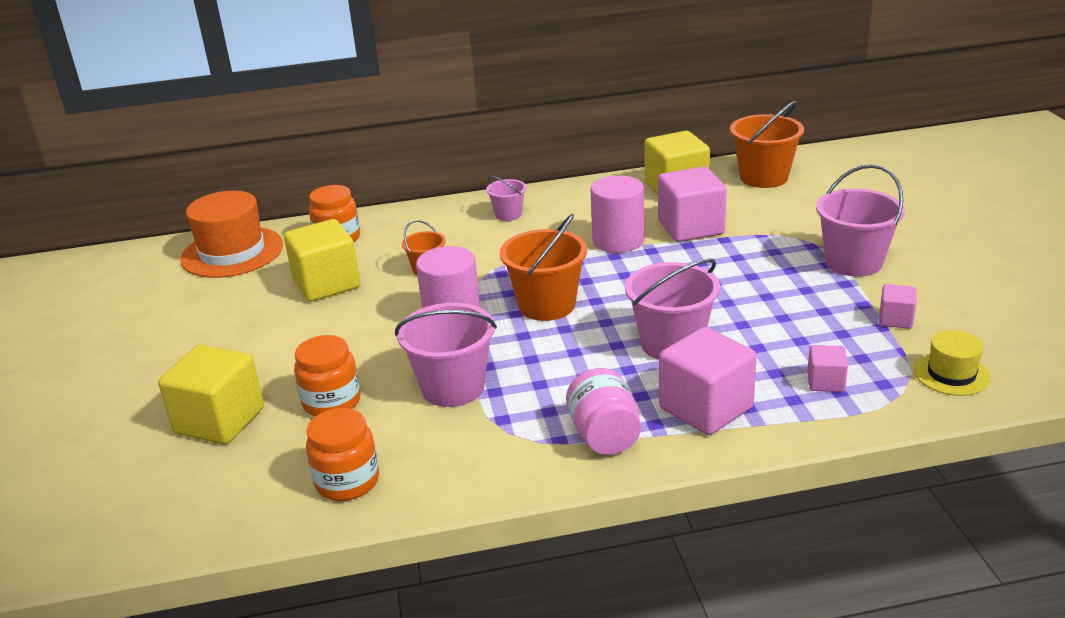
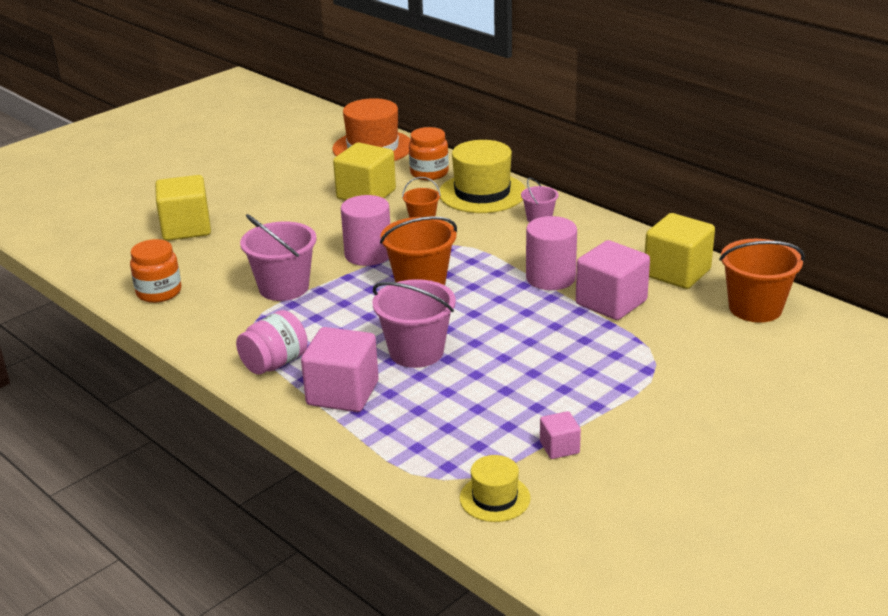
camera: 55 degrees right, 0 degrees up
(332, 402) = (233, 254): orange jar -> none
(420, 225) = (482, 193): none -> yellow hat
(825, 382) = (425, 437): pink cube -> none
(853, 262) = (641, 400): pink bucket -> none

